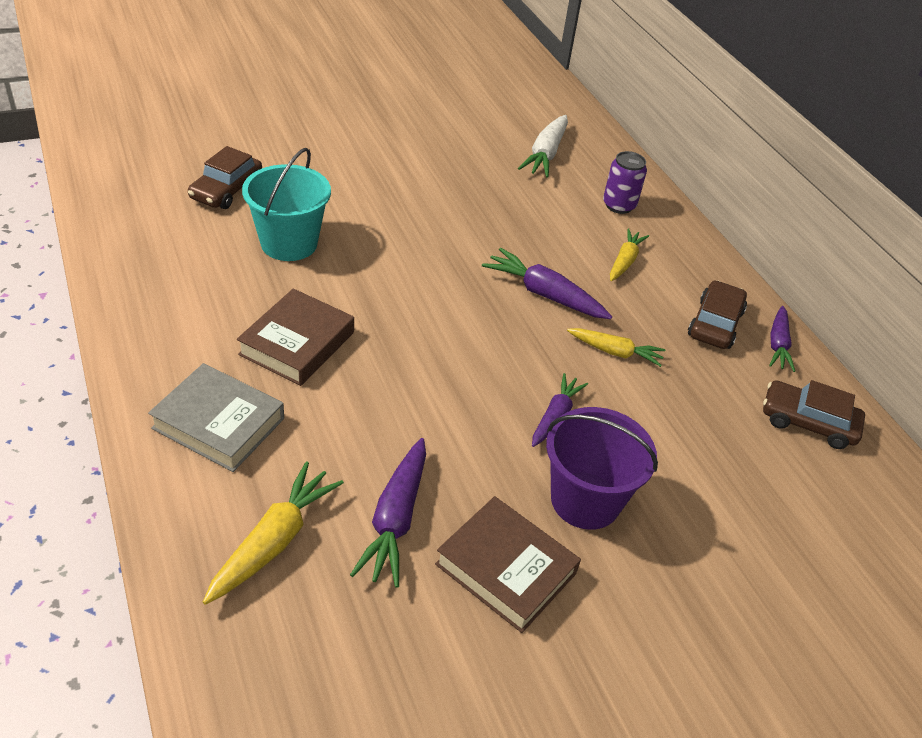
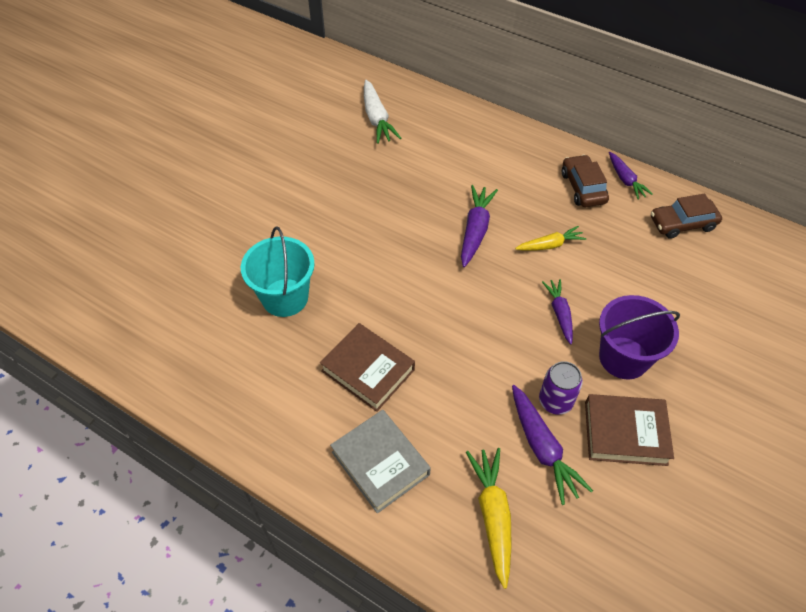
camera: 30 degrees left, 10 degrees up
(218, 423) = (380, 463): grey book -> grey book turned 60 degrees clockwise
(226, 190) = (198, 283): brown car -> none
(297, 343) = (368, 370): brown book -> brown book turned 45 degrees counterclockwise
(544, 294) = (475, 230): purple carrot -> purple carrot turned 105 degrees clockwise
(619, 205) = (456, 132): purple can -> purple can (555, 401)
(624, 261) = (497, 174): yellow carrot -> none

